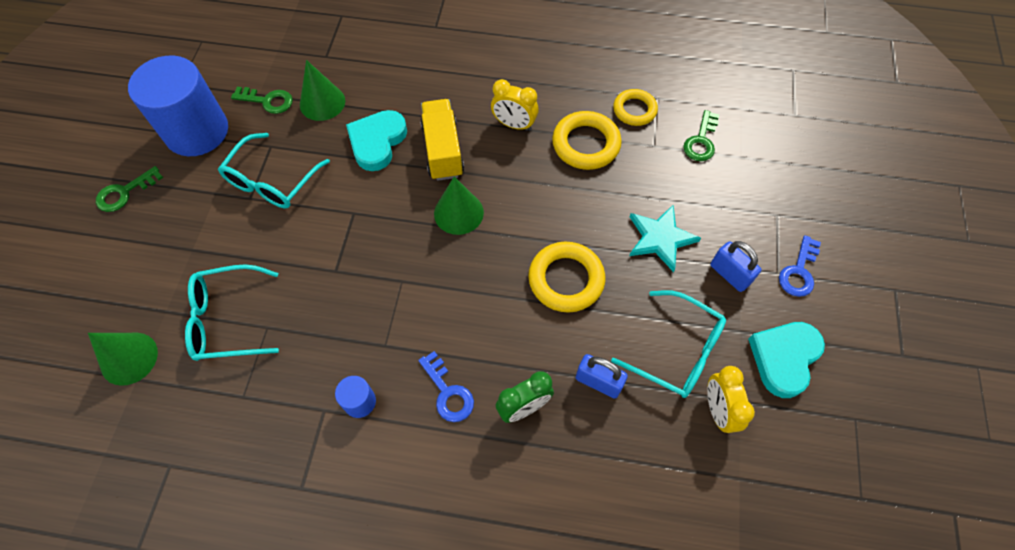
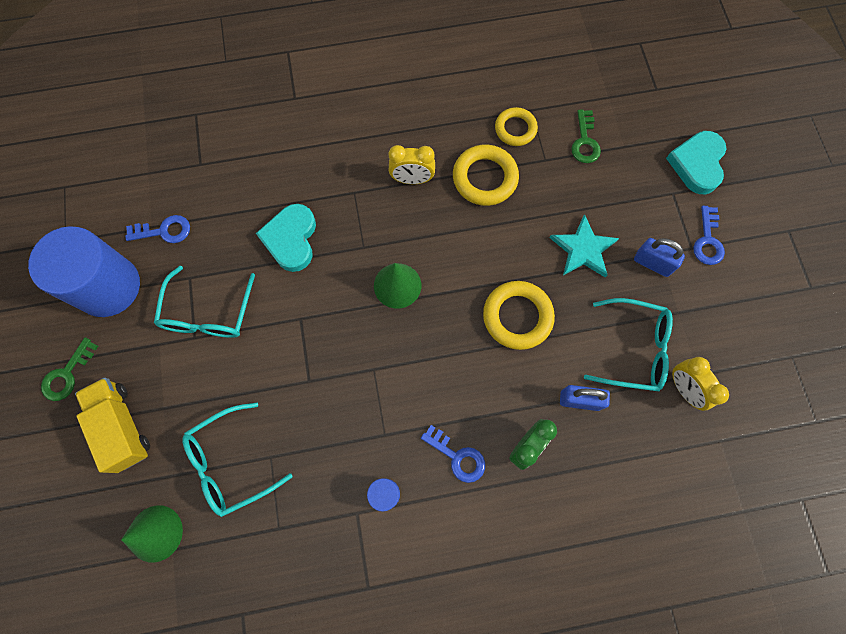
camera: 20 degrees left, 10 degrees up
(268, 101) = (164, 231): green key -> blue key
(322, 102) = (219, 215): green cone -> none
(443, 150) = (357, 227): yellow truck -> yellow truck (122, 427)
(784, 358) = (721, 324): turquoise heart -> turquoise heart (697, 164)

